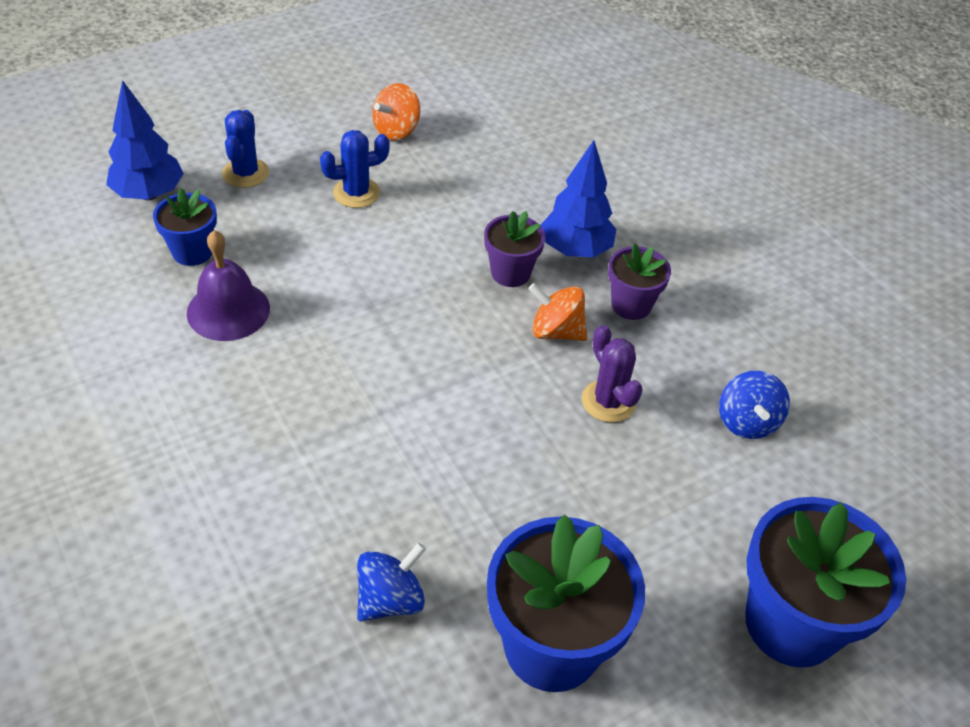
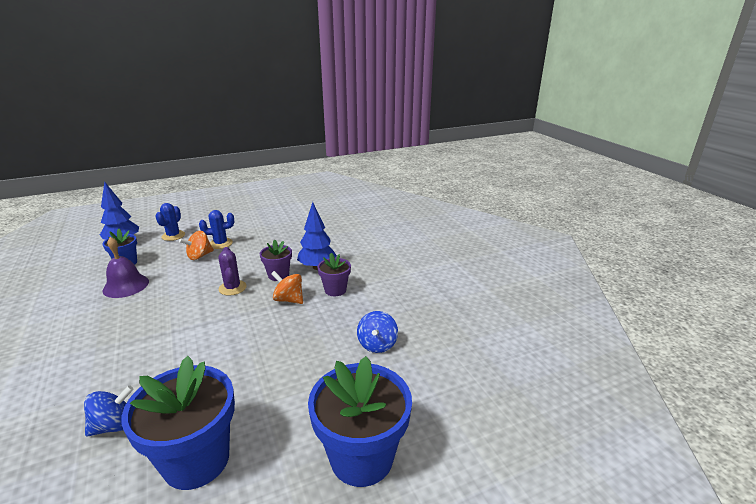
camera: 10 degrees right, 20 degrees down
(396, 130) = (254, 222): orange spinning top -> orange spinning top (199, 256)
(608, 401) = (301, 331): purple cactus -> purple cactus (232, 288)

